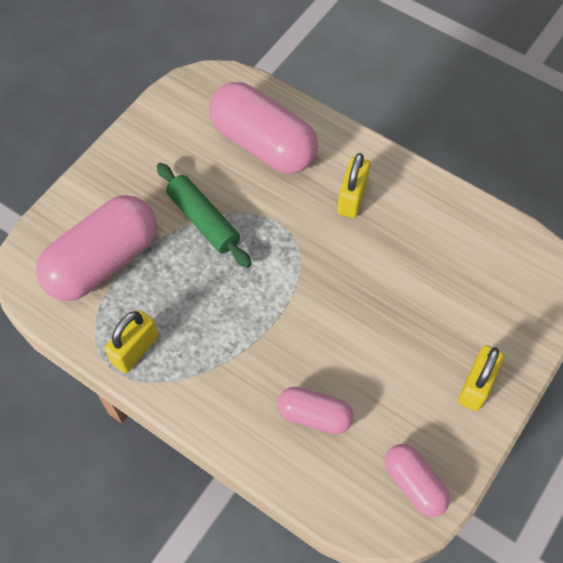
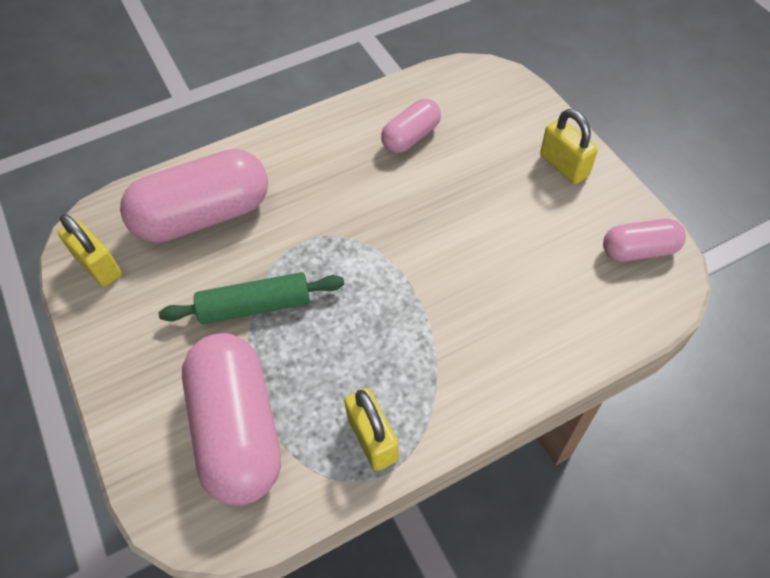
camera: 60 degrees left, 5 degrees down
(314, 415) = (535, 299): pink capsule -> pink capsule (411, 137)
(352, 198) = (318, 171): yellow padlock -> yellow padlock (98, 266)

